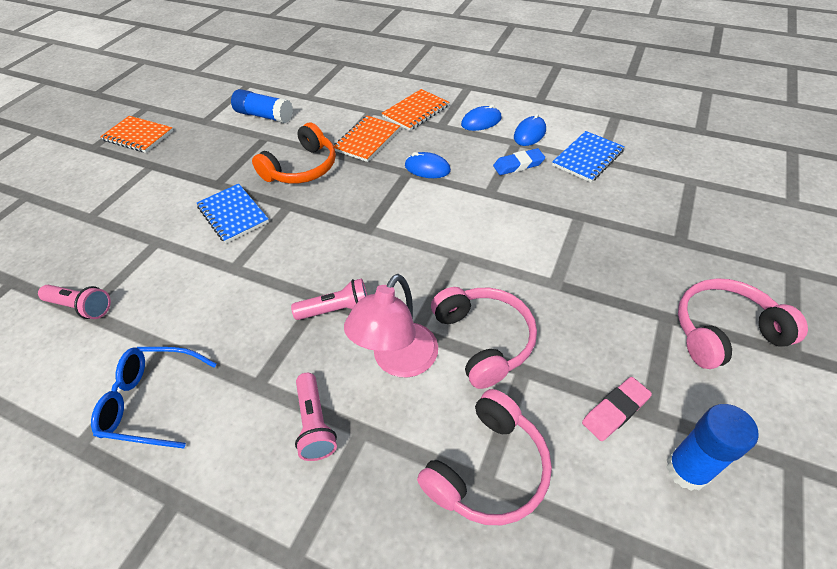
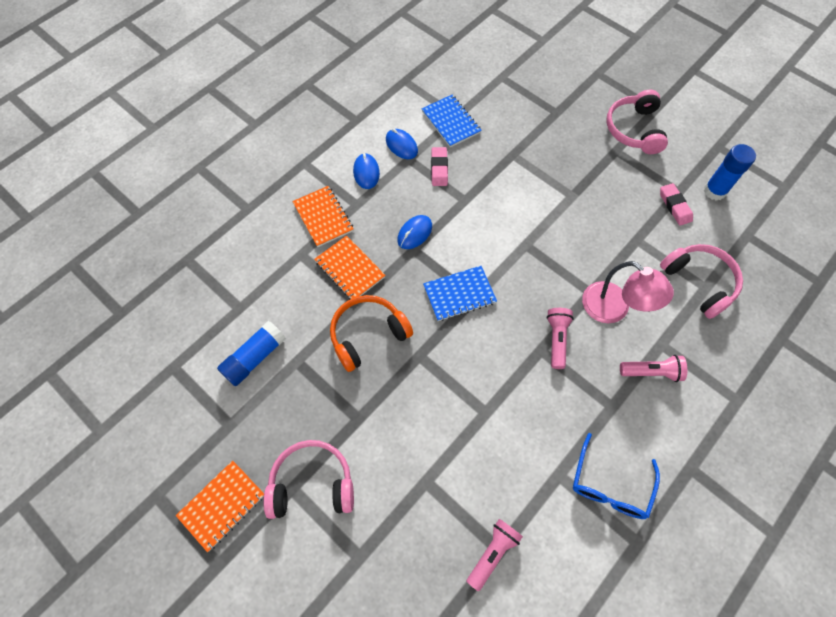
camera: 75 degrees left, 15 degrees up
(233, 214) = (413, 406): blue notebook -> blue notebook (459, 294)
(302, 168) = (368, 335): orange headphones -> orange headphones turned 90 degrees counterclockwise
(484, 340) = (609, 253): pink headphones -> pink headphones (312, 484)
(518, 165) = (439, 168): blue eraser -> pink eraser

